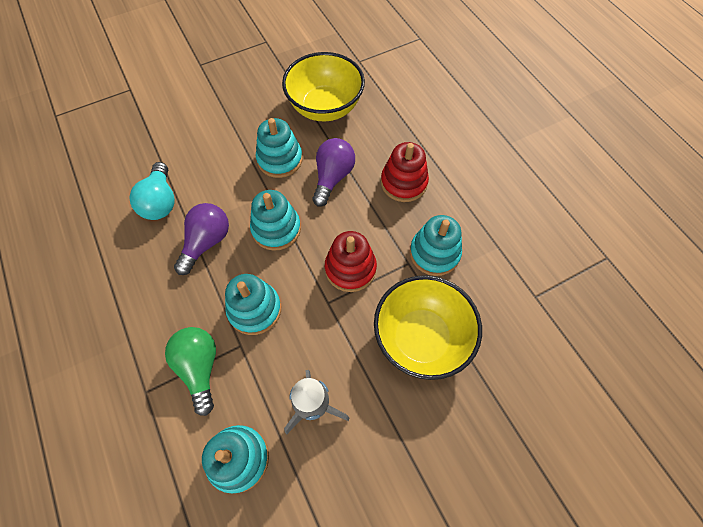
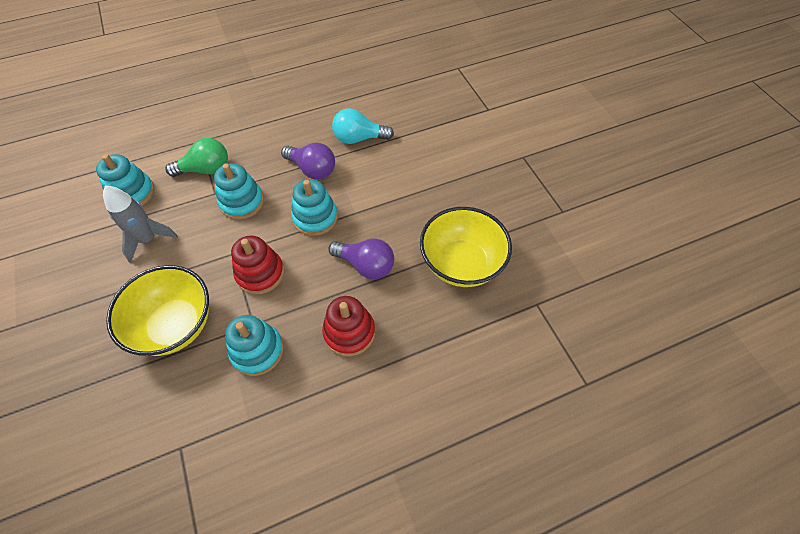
camera: 95 degrees right, 5 degrees down
(280, 159) = (394, 221): turquoise stacking toy -> none

